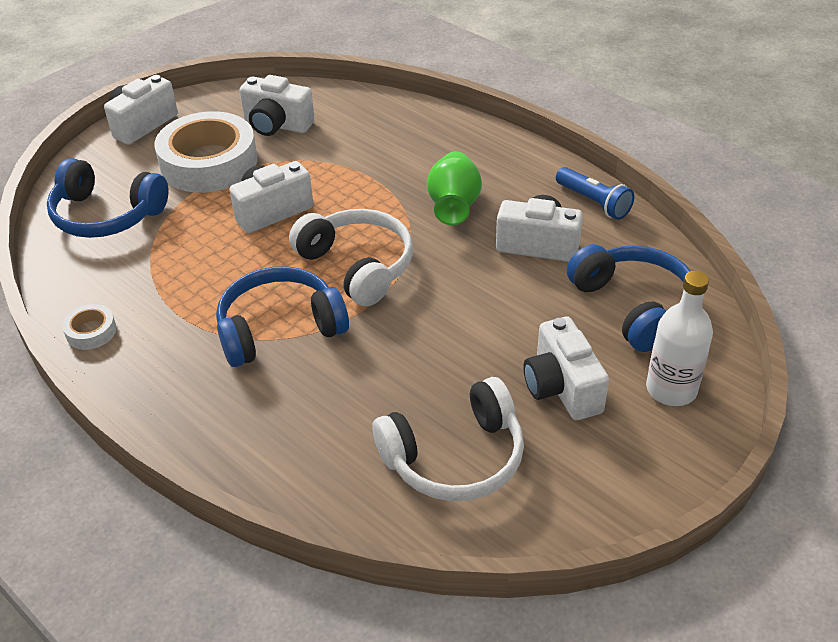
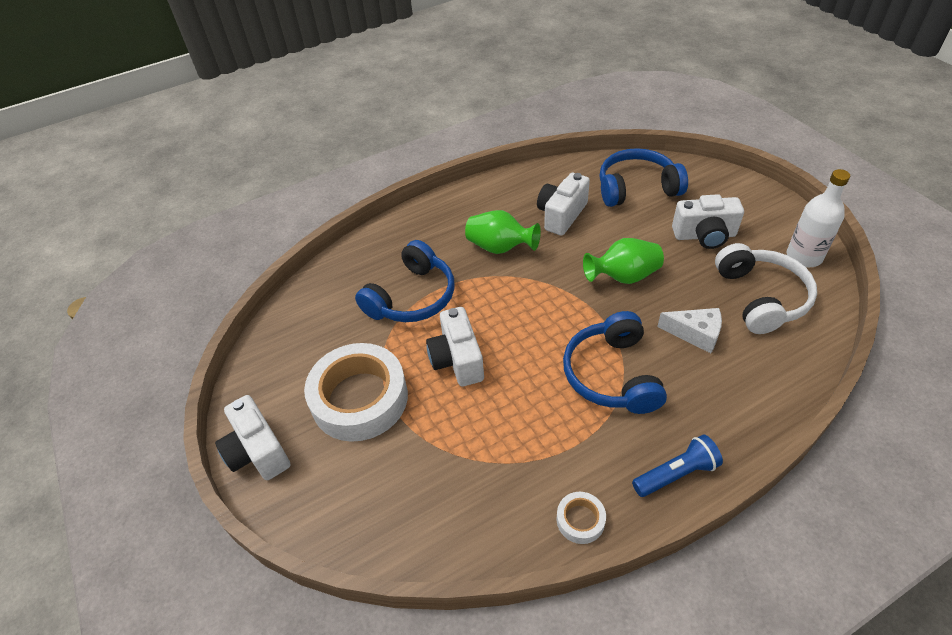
camera: 70 degrees left, 5 degrees up
(106, 215) = (403, 496): blue headphones -> blue headphones (412, 297)
(277, 125) = (328, 339): white camera -> none
(358, 266) = (551, 314): white headphones -> none
(364, 394) = (695, 334): none -> white cheese
(444, 317) = (623, 276): none -> green vase
(593, 202) = (526, 180): blue flashlight -> blue flashlight (676, 474)
(671, 389) = (713, 192): white bottle -> white bottle (804, 257)

